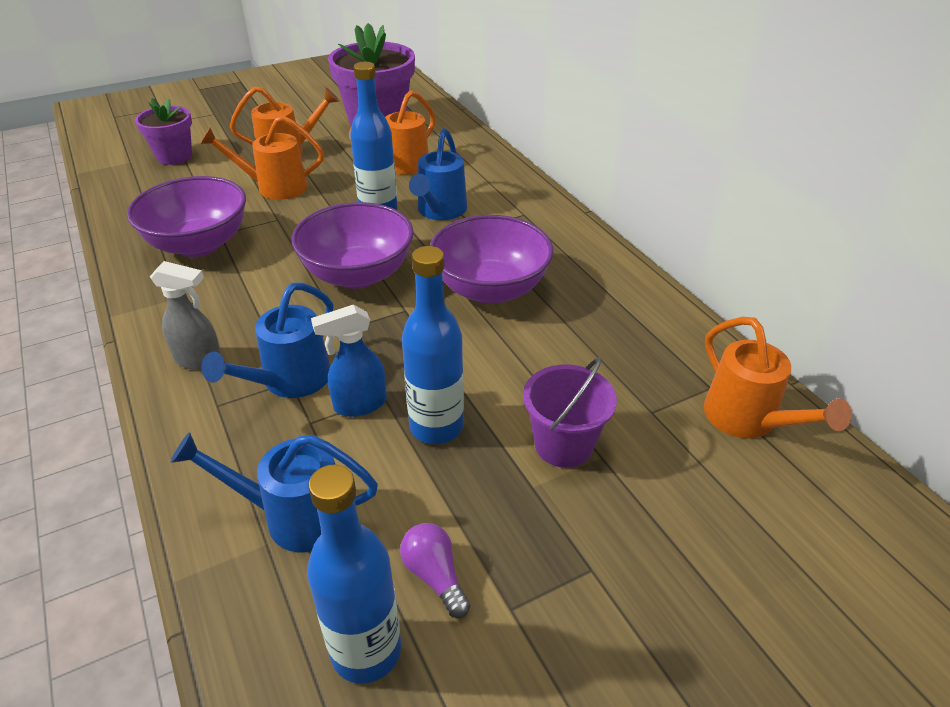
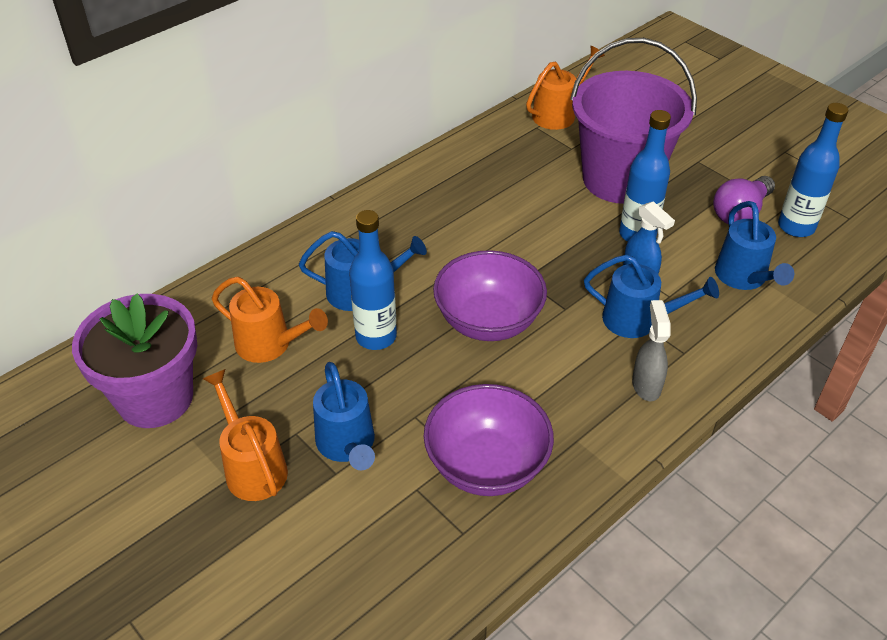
camera: 105 degrees left, 5 degrees up
(174, 156) = (288, 600): purple flower pot -> none
(274, 187) = (347, 445): orange watering can -> blue watering can
(435, 576) = (740, 213): purple light bulb -> purple light bulb, size x1.60
(490, 289) = (475, 236): purple bowl -> none
(563, 445) = (620, 179): purple bucket -> purple bucket, size x2.03

